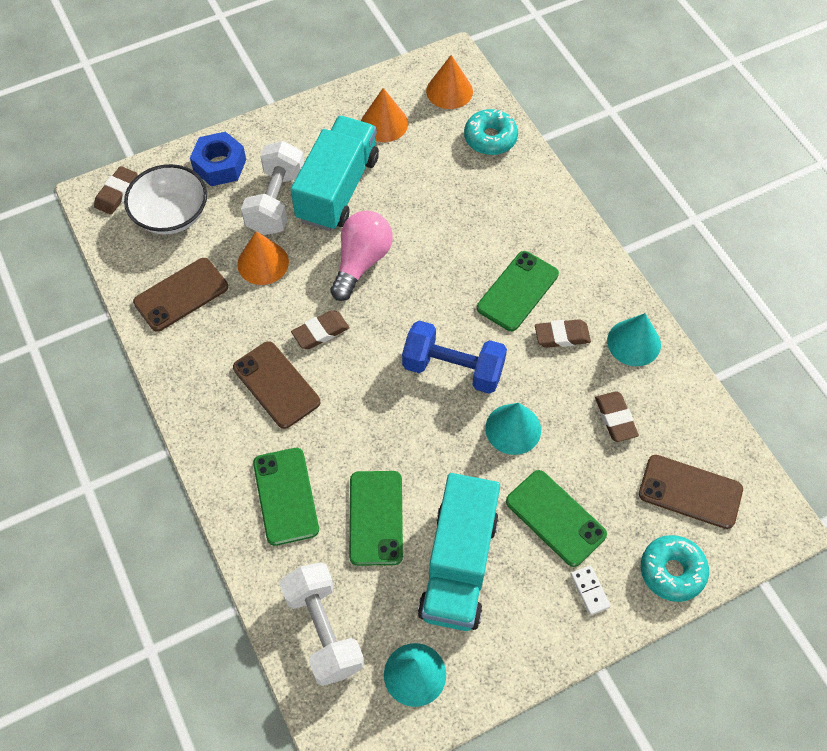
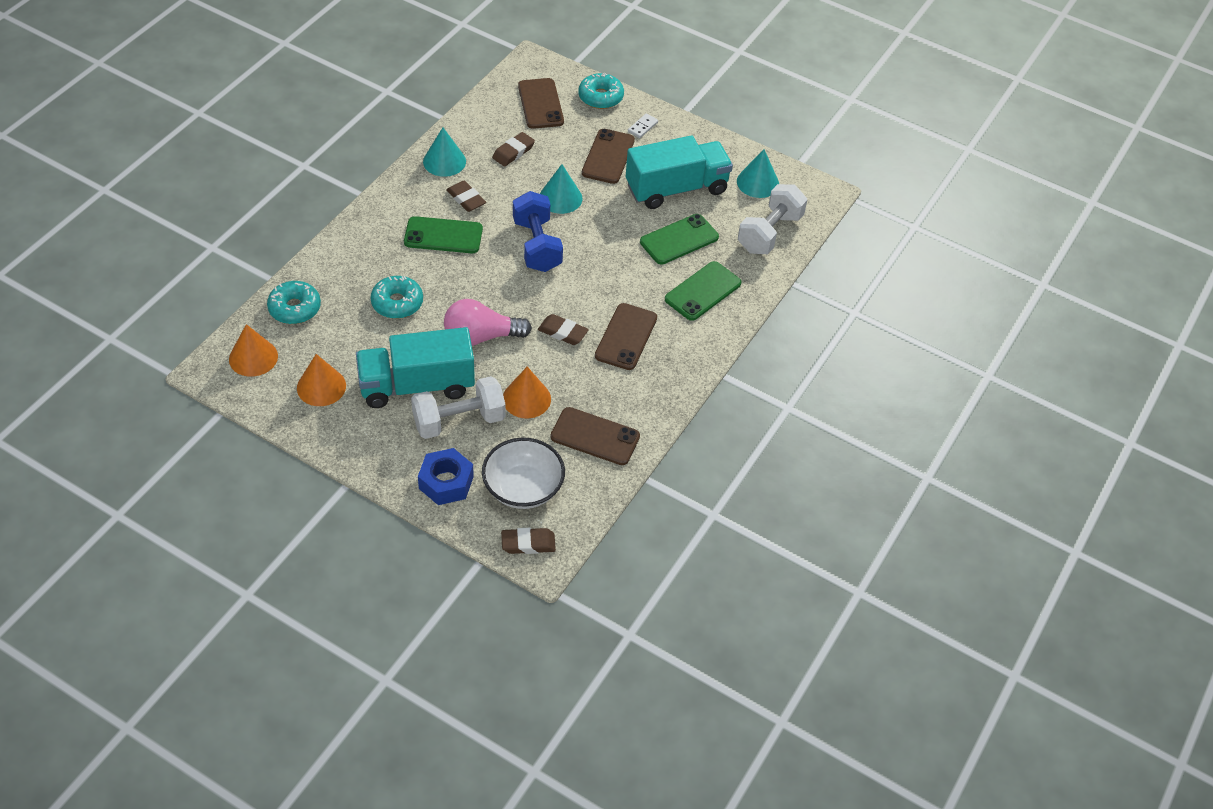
camera: 125 degrees left, 10 degrees down
(448, 215) = (397, 303): none -> turquoise donut
(555, 518) = (608, 157): green phone -> brown phone

